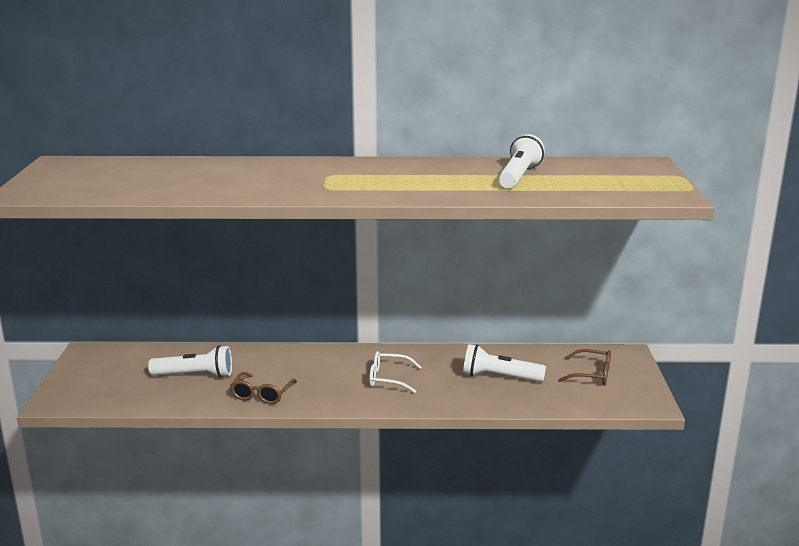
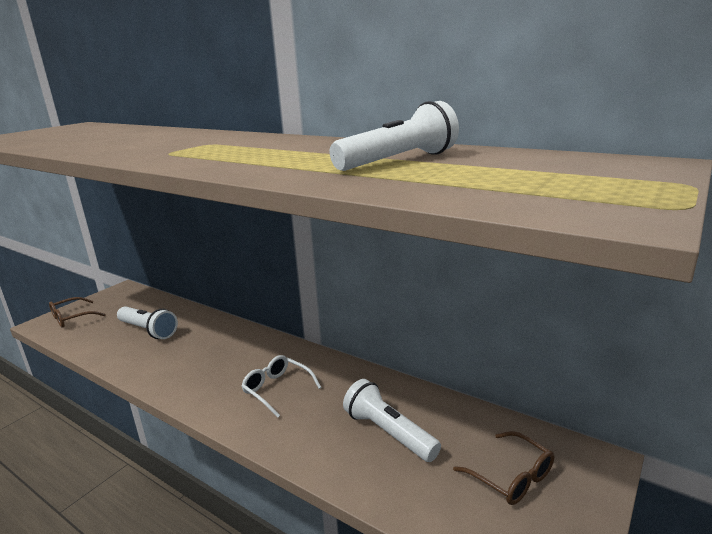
camera: 35 degrees right, 0 degrees up
(262, 394) = (161, 366): brown glasses -> brown glasses (72, 318)

